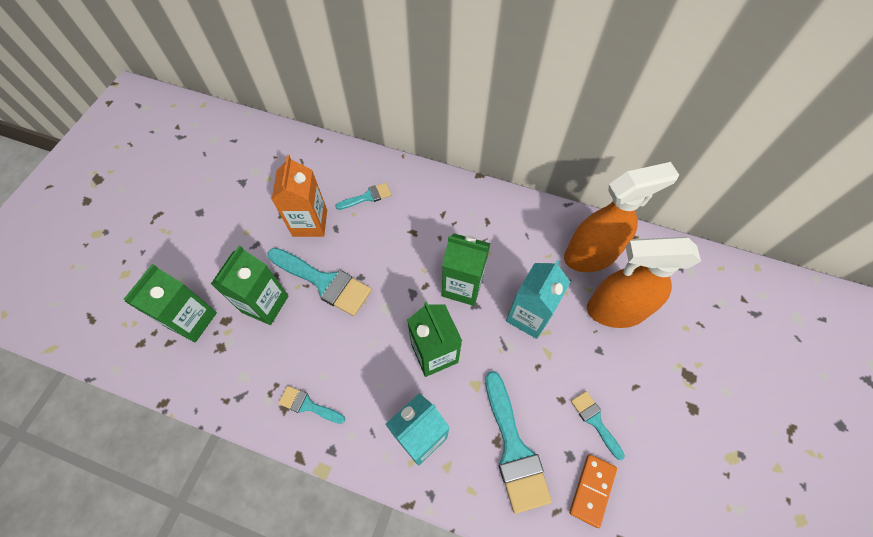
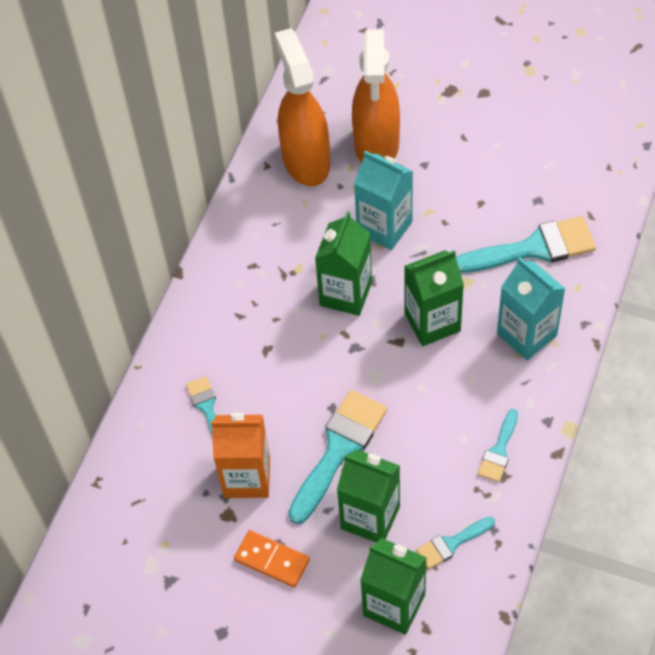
camera: 85 degrees left, 5 degrees down
(592, 490) = (568, 184): orange domino -> orange domino (272, 560)
(595, 421) = (501, 176): turquoise brush -> turquoise brush (451, 544)

